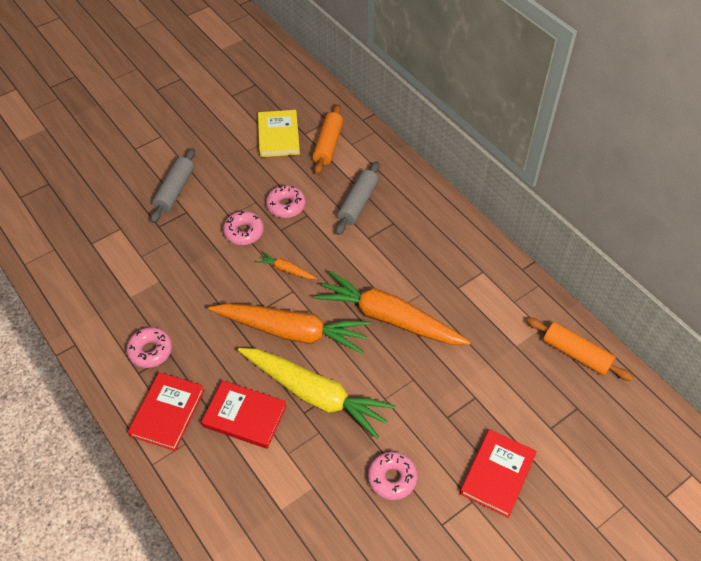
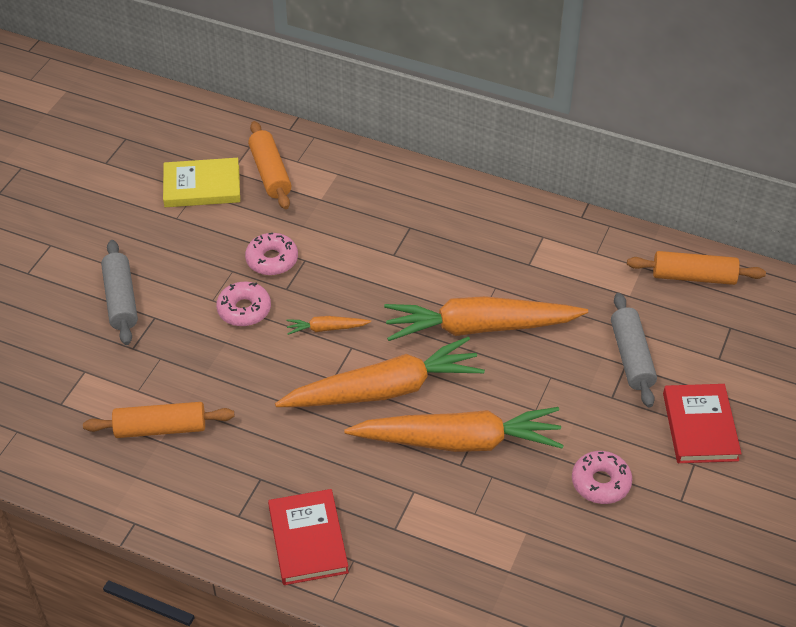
camera: 30 degrees left, 5 degrees down
(135, 288) = (161, 428): none -> orange rolling pin
(150, 351) = (234, 486): pink donut -> none
(245, 416) = (398, 500): red book -> none
(278, 136) = (202, 186): yellow book -> yellow book turned 60 degrees counterclockwise
(315, 394) = (458, 441): yellow carrot -> orange carrot
(358, 203) = (354, 223): grey rolling pin -> grey rolling pin (631, 357)

